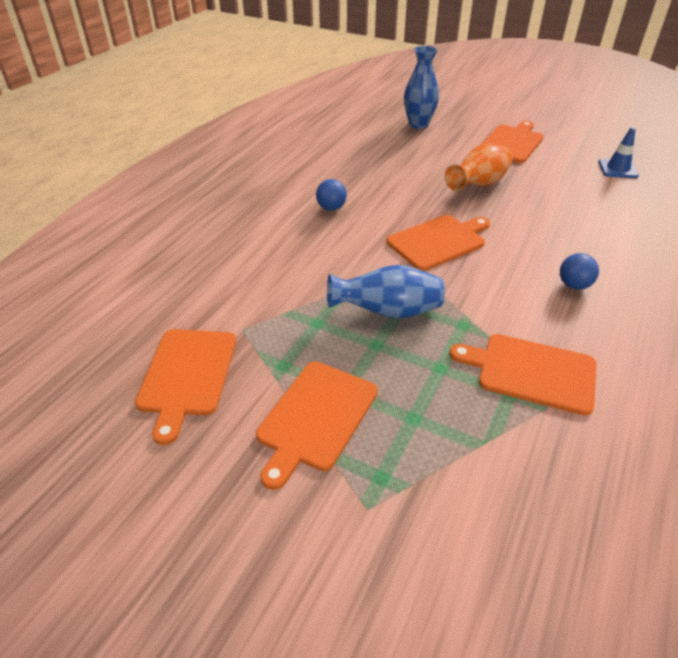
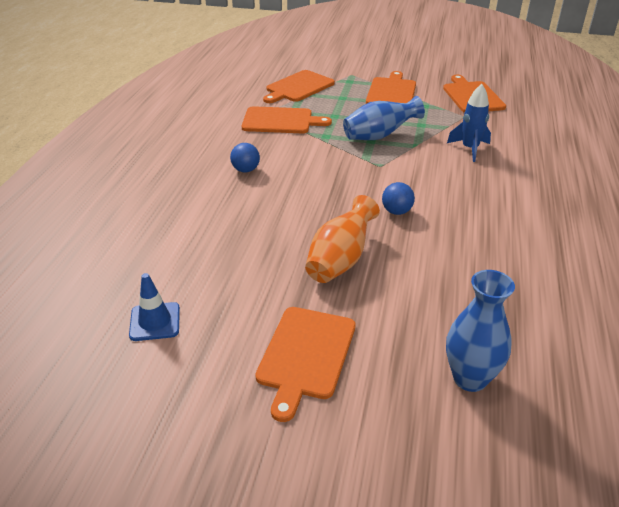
camera: 165 degrees right, 5 degrees down
(286, 271) = (470, 149): none -> blue rocket
(331, 208) = (481, 205): blue ball -> blue ball (396, 211)
(438, 241) = (363, 188): orange cutting board -> orange cutting board (298, 87)

